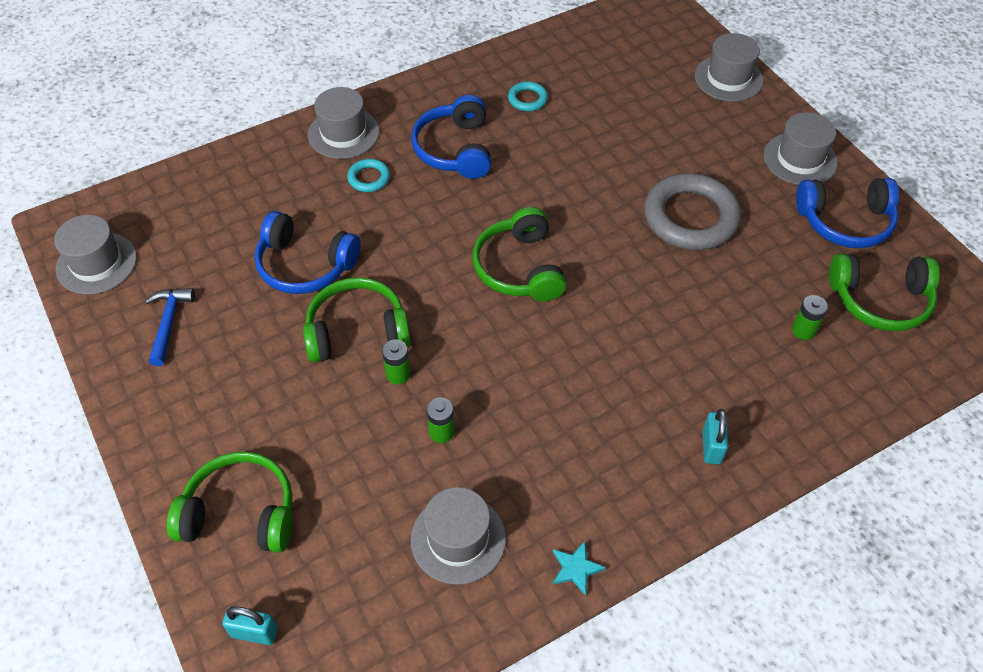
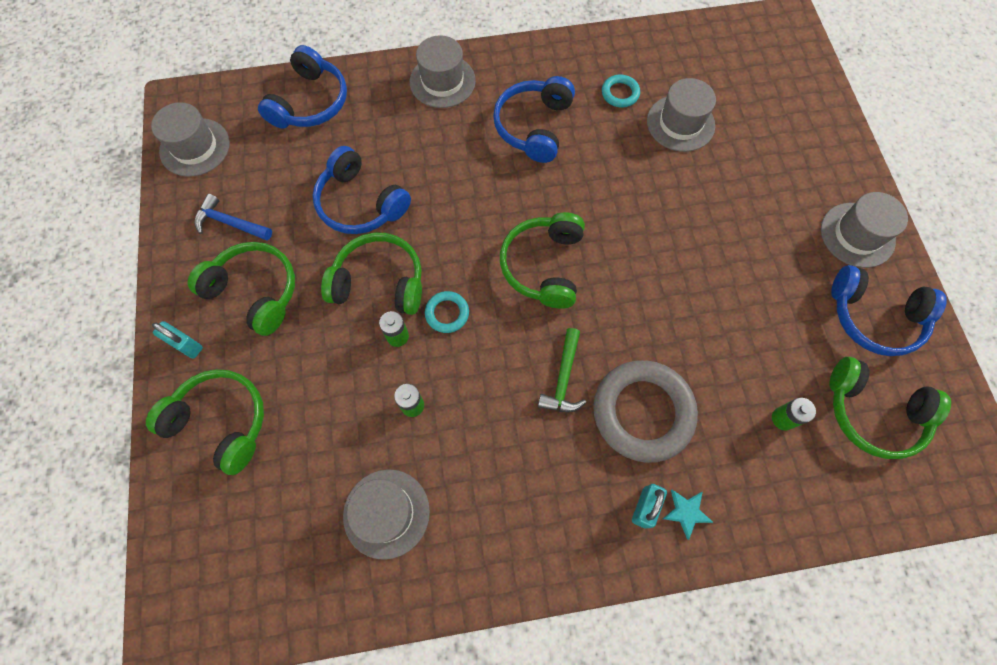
camera: 20 degrees right, 15 degrees up
(169, 323) = (230, 223): blue hammer -> blue hammer turned 90 degrees counterclockwise
(210, 188) = (310, 102): none -> blue headphones
(225, 379) = (255, 291): none -> green headphones
(254, 632) = (191, 536): turquoise padlock -> turquoise padlock (186, 345)
(369, 178) = (447, 133): turquoise ring -> turquoise ring (447, 313)
(576, 568) = (475, 580): turquoise star -> turquoise star (686, 512)
(583, 360) = (563, 378): none -> green hammer
(690, 217) = (723, 264): grey ring -> grey ring (642, 412)
(728, 78) = (822, 126): grey hat -> grey hat (680, 123)

